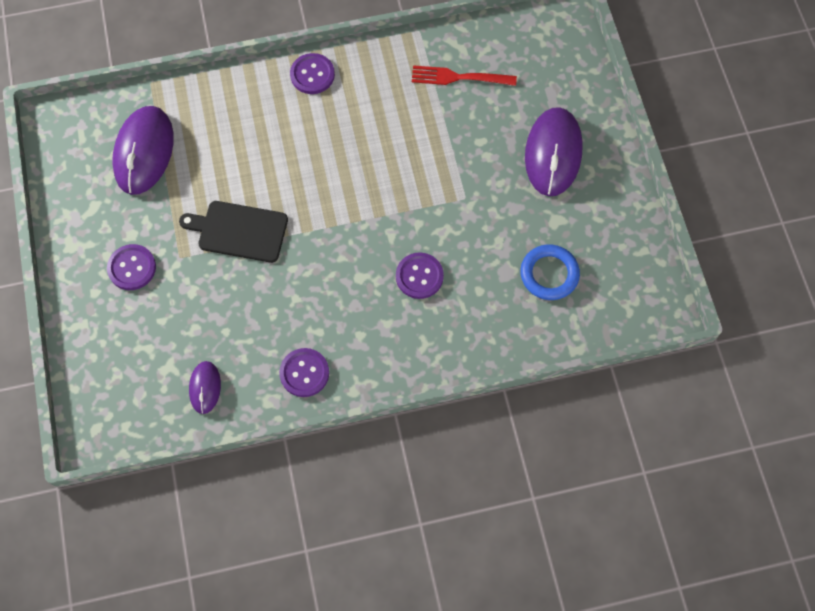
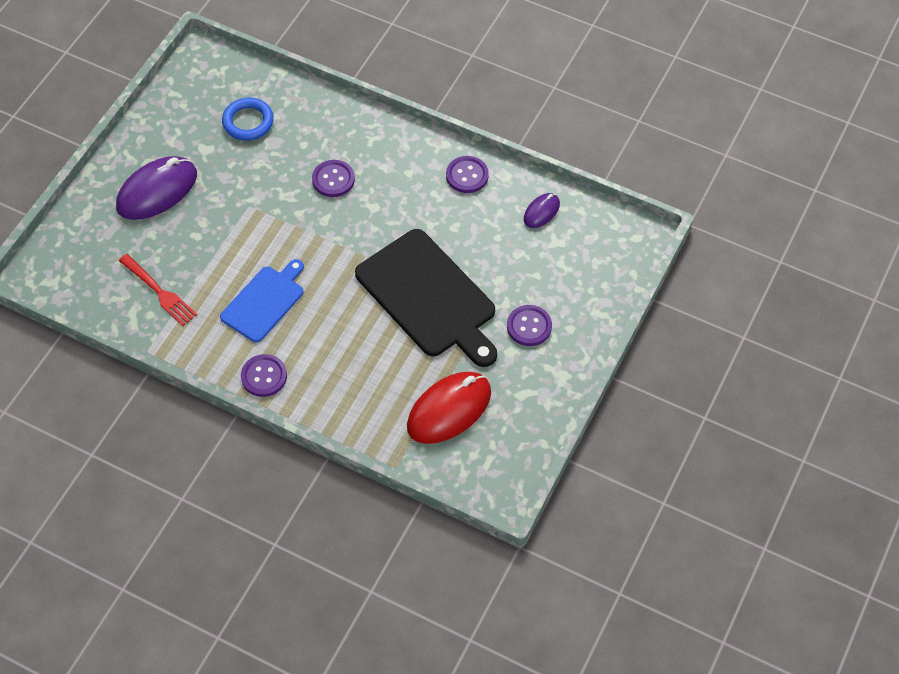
camera: 140 degrees left, 10 degrees down
(144, 152) = (449, 409): purple mouse -> red mouse
(239, 231) = (428, 297): black cutting board -> black cutting board, size x1.70
(369, 129) = (264, 302): none -> blue cutting board

